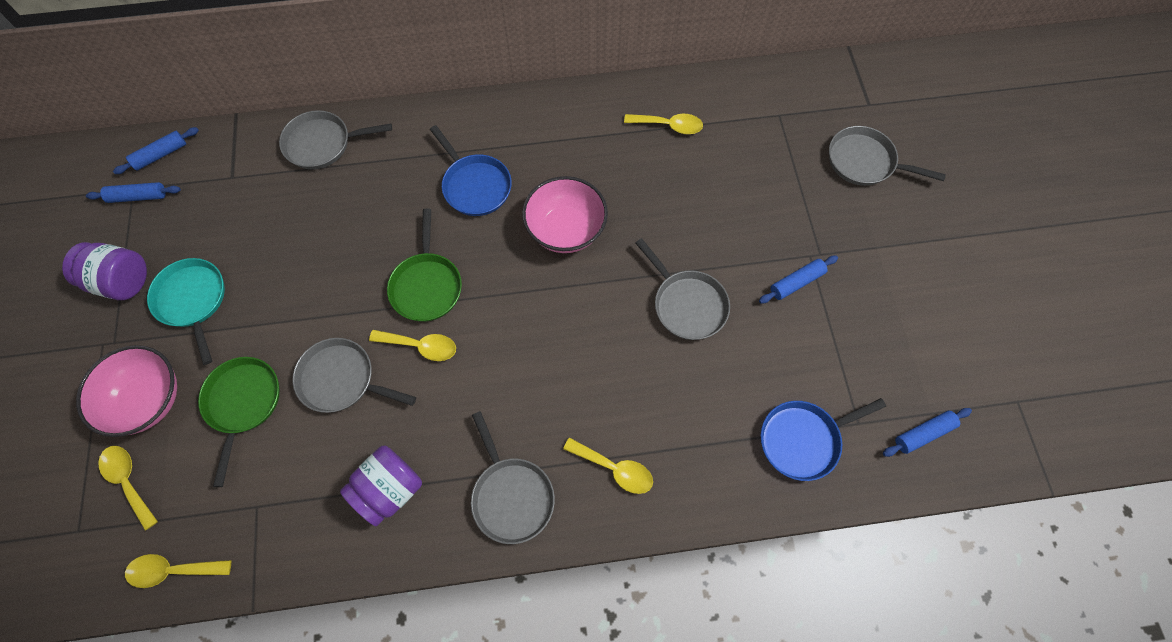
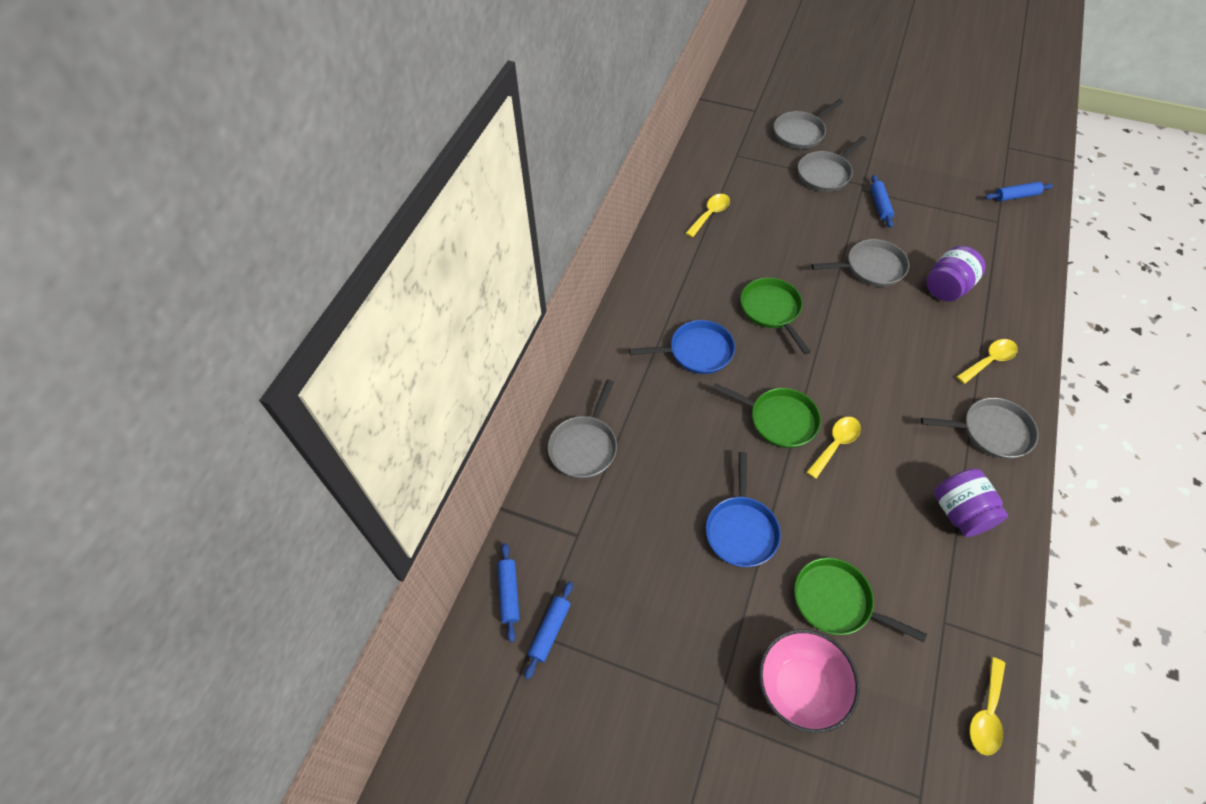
camera: 60 degrees left, 10 degrees down
(122, 281) = (648, 676): purple jar -> purple jar (947, 287)
(129, 481) = (882, 731): yellow spoon -> none
(193, 301) = (705, 613): turquoise pan -> none
(341, 379) = (844, 513): grey pan -> grey pan (825, 174)
(565, 230) = (772, 310): pink bowl -> green pan
(803, 440) = (1001, 253): blue pan -> blue pan (741, 529)
(923, 434) = (1016, 196): blue rolling pin -> blue rolling pin turned 75 degrees clockwise

